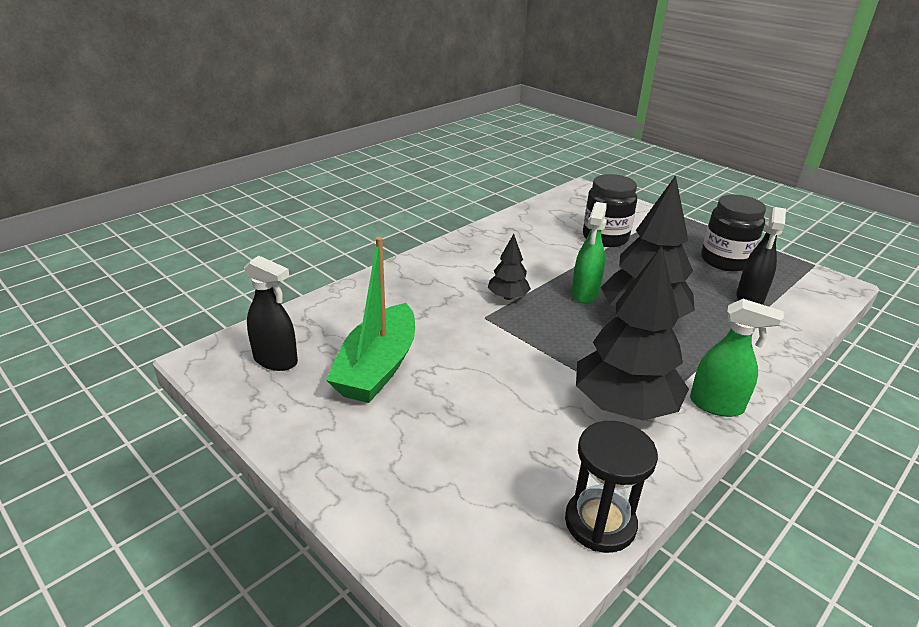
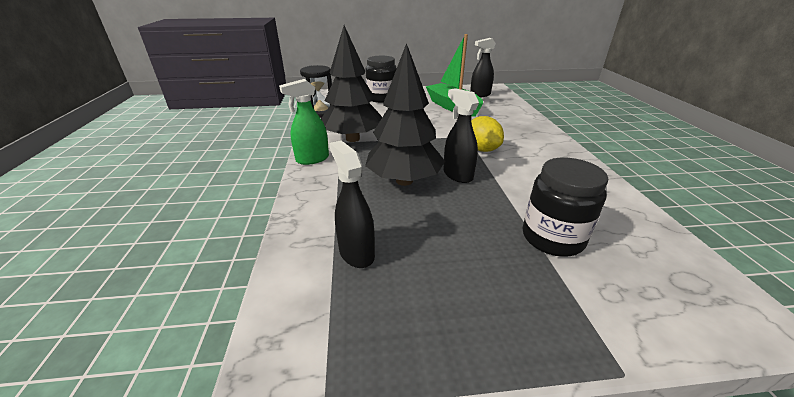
camera: 130 degrees right, 0 degrees up
(508, 297) = (481, 149): black tree -> yellow lemon
(585, 294) = (457, 175): green spray bottle -> black spray bottle
(725, 261) = (430, 298): black jar -> black jar (381, 98)

